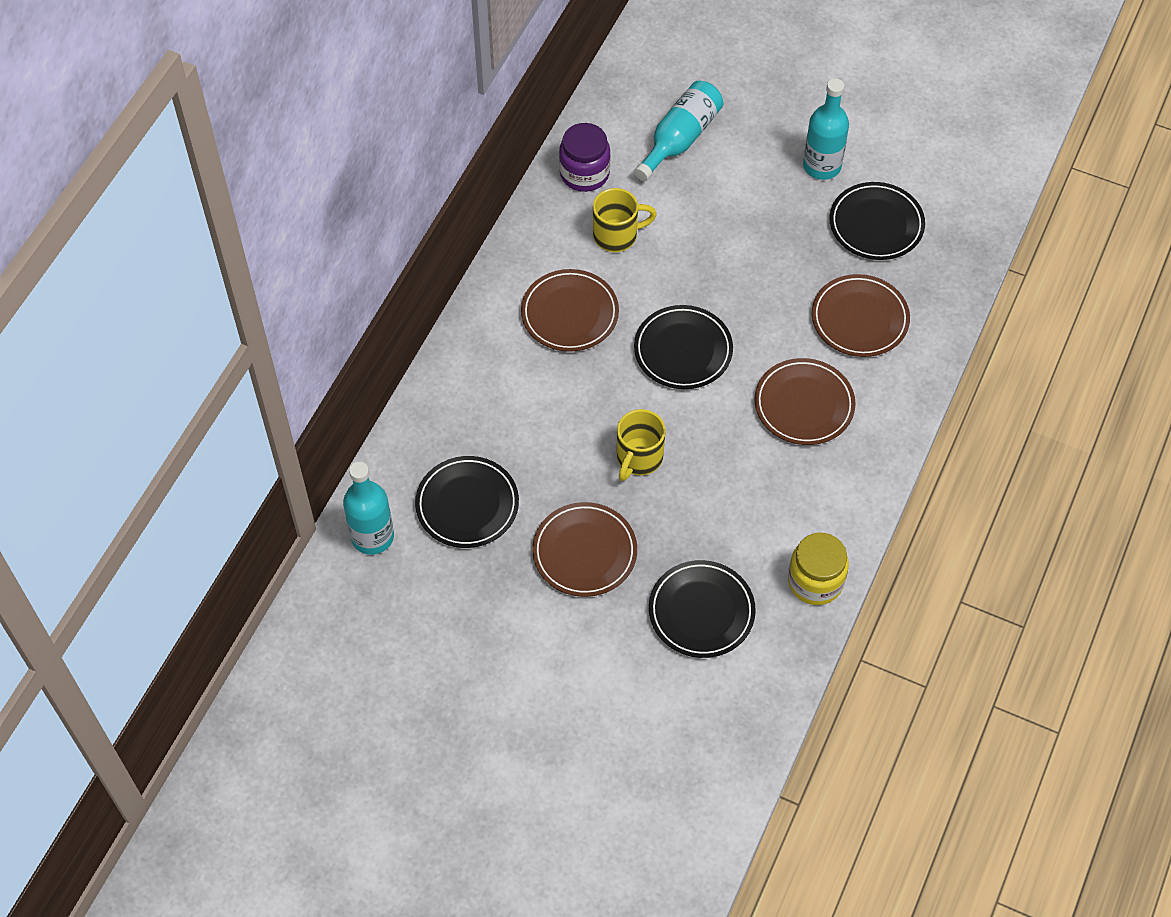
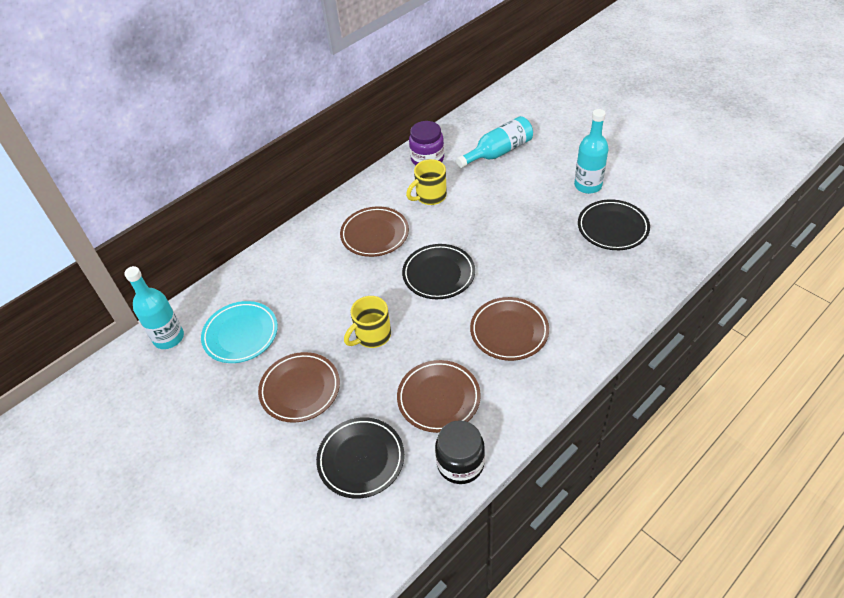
camera: 25 degrees right, 10 degrees down
(467, 505) = (240, 334): black plate -> turquoise plate
(617, 235) = (430, 196): yellow mug -> yellow mug turned 135 degrees clockwise
(815, 581) = (460, 463): yellow jar -> black jar
(859, 319) = (576, 284): brown plate -> brown plate (438, 398)

